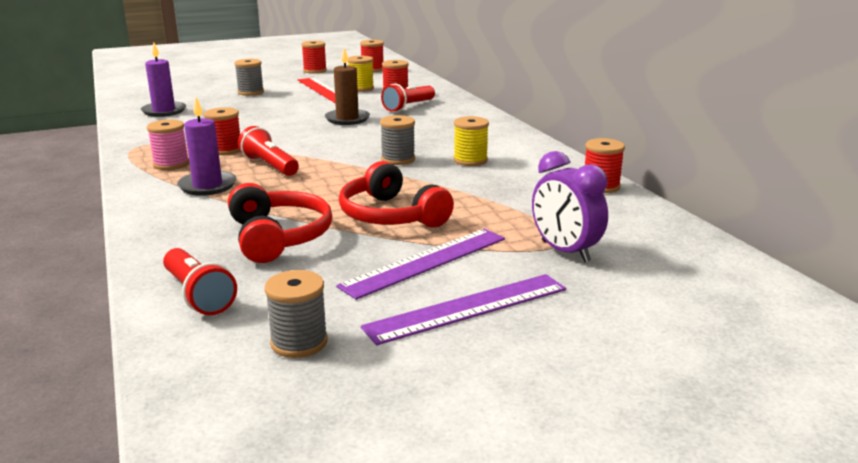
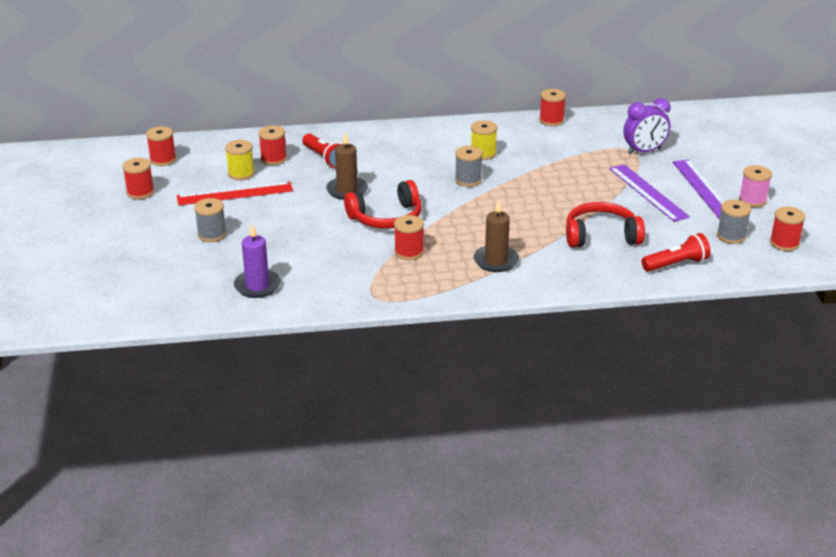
camera: 75 degrees left, 10 degrees up
(171, 164) = (436, 278): pink spool -> pink spool (752, 200)
(207, 186) = (496, 261): purple candle -> brown candle
(269, 166) = (460, 233): red flashlight -> none
(282, 406) = (784, 243): none -> red spool
(390, 215) = (577, 195): red headphones -> red headphones (386, 217)

